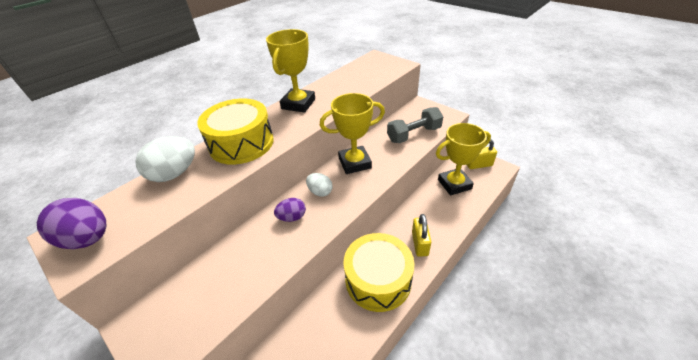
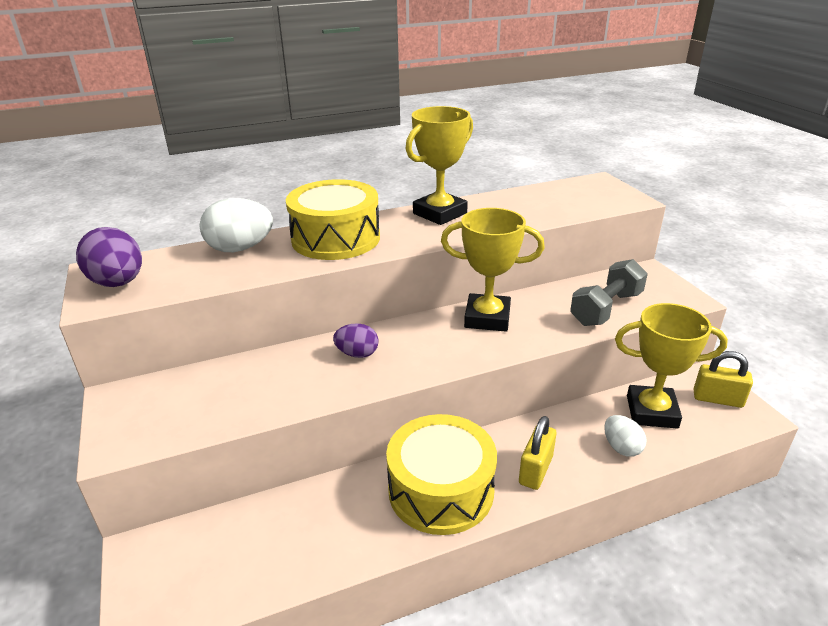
camera: 25 degrees right, 10 degrees down
(320, 192) = (414, 337): white egg -> white egg (621, 447)
(414, 134) = (606, 308): grey dumbbell -> grey dumbbell turned 45 degrees counterclockwise

